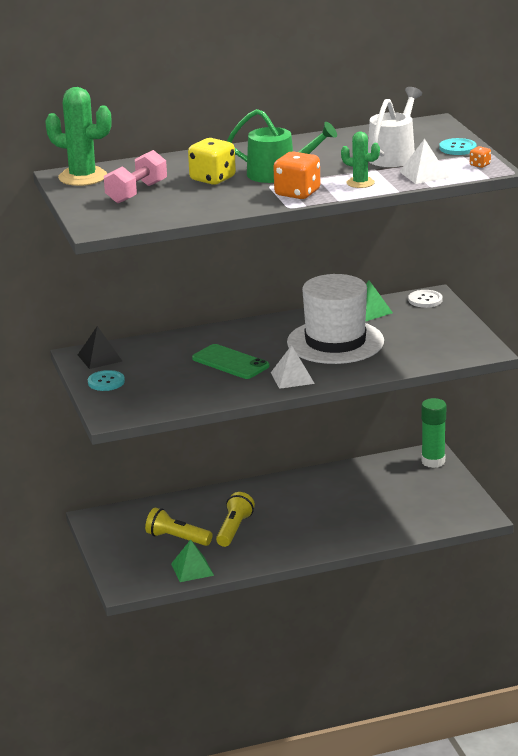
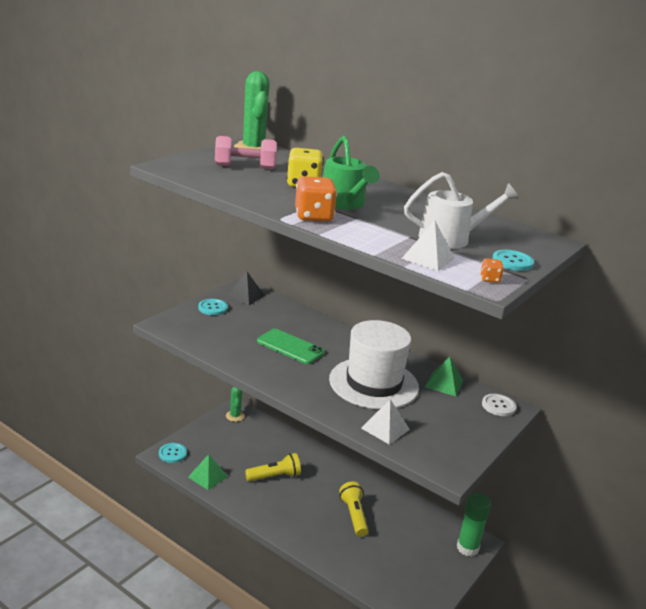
camera: 50 degrees right, 0 degrees up
(130, 581) = (172, 454): none -> turquoise button
(177, 538) = (241, 454): yellow flashlight -> yellow flashlight (354, 515)
(230, 362) = (290, 347): green phone -> green phone turned 60 degrees counterclockwise
(292, 378) = (293, 381): white pyramid -> white pyramid (385, 428)
(360, 183) = (370, 236): green cactus -> green cactus (235, 416)

